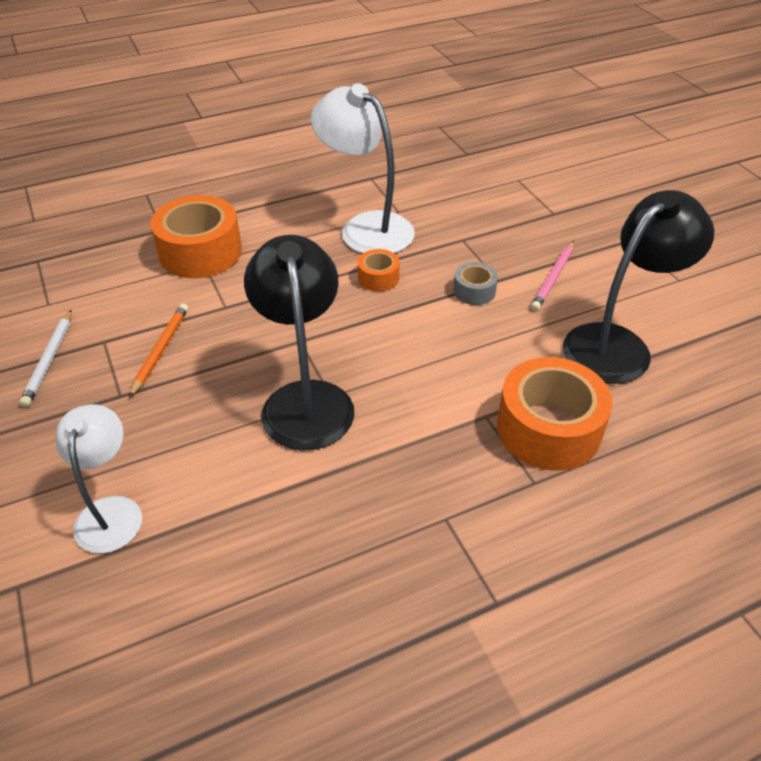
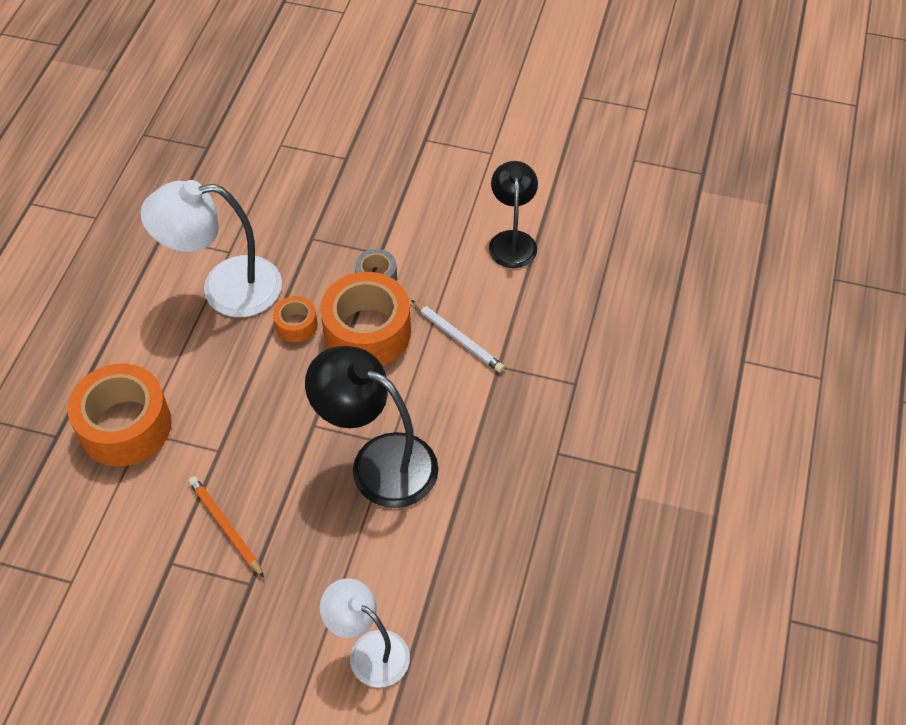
camera: 50 degrees left, 10 degrees up
(49, 360) = (153, 615): white pencil -> white pencil (458, 338)
(548, 429) = (543, 340): orange tape -> orange tape (367, 332)
(553, 278) = (413, 220): pink pencil -> none
(618, 344) = (512, 240): black lamp -> black lamp, size x0.64

